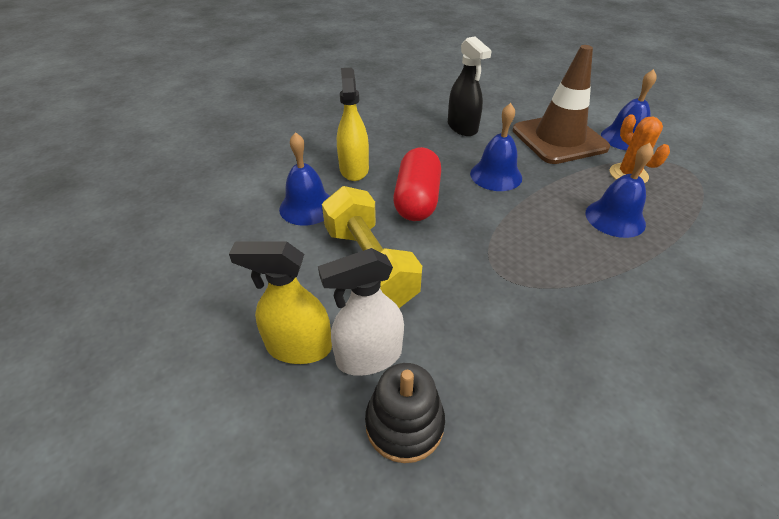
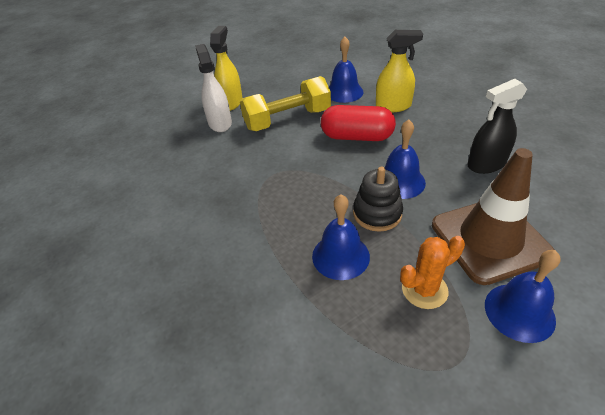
camera: 95 degrees right, 0 degrees up
(404, 424) = (179, 135): black stacking toy -> black stacking toy (377, 213)

